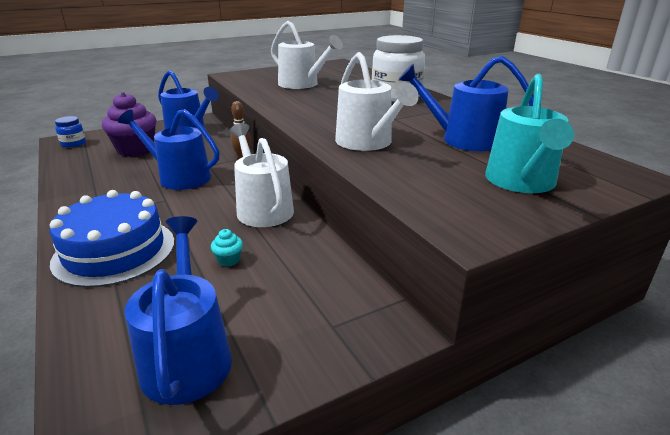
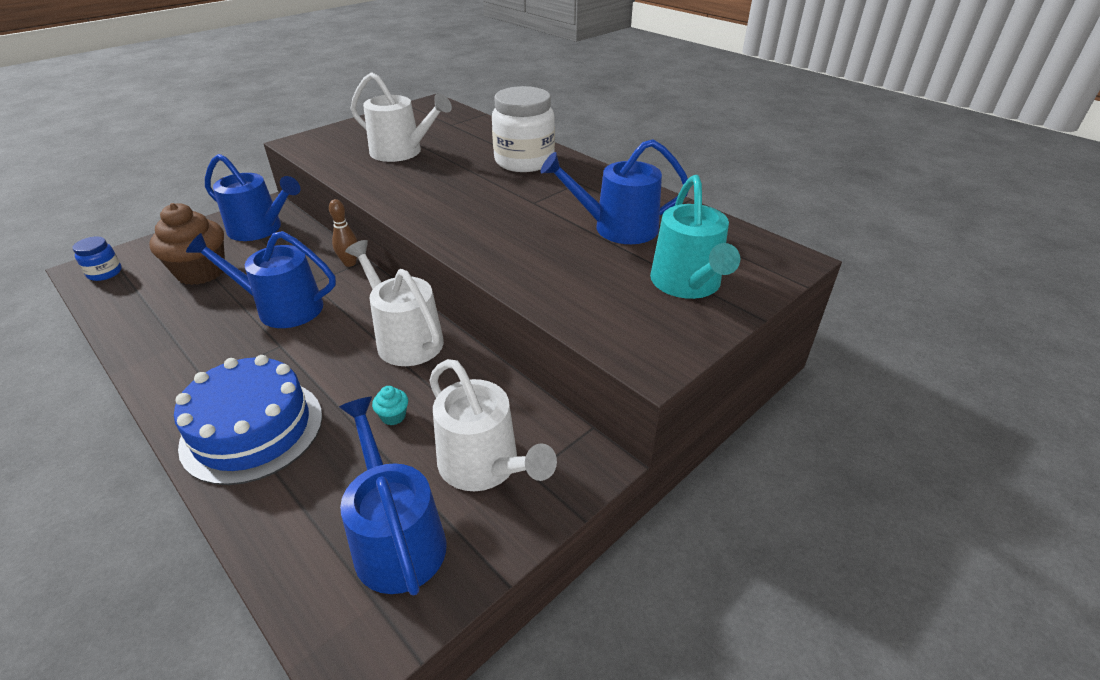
camera: 15 degrees left, 10 degrees up
(135, 150) = (201, 272): purple cupcake -> brown cupcake
(367, 143) = (515, 247): white watering can -> white watering can (484, 465)

